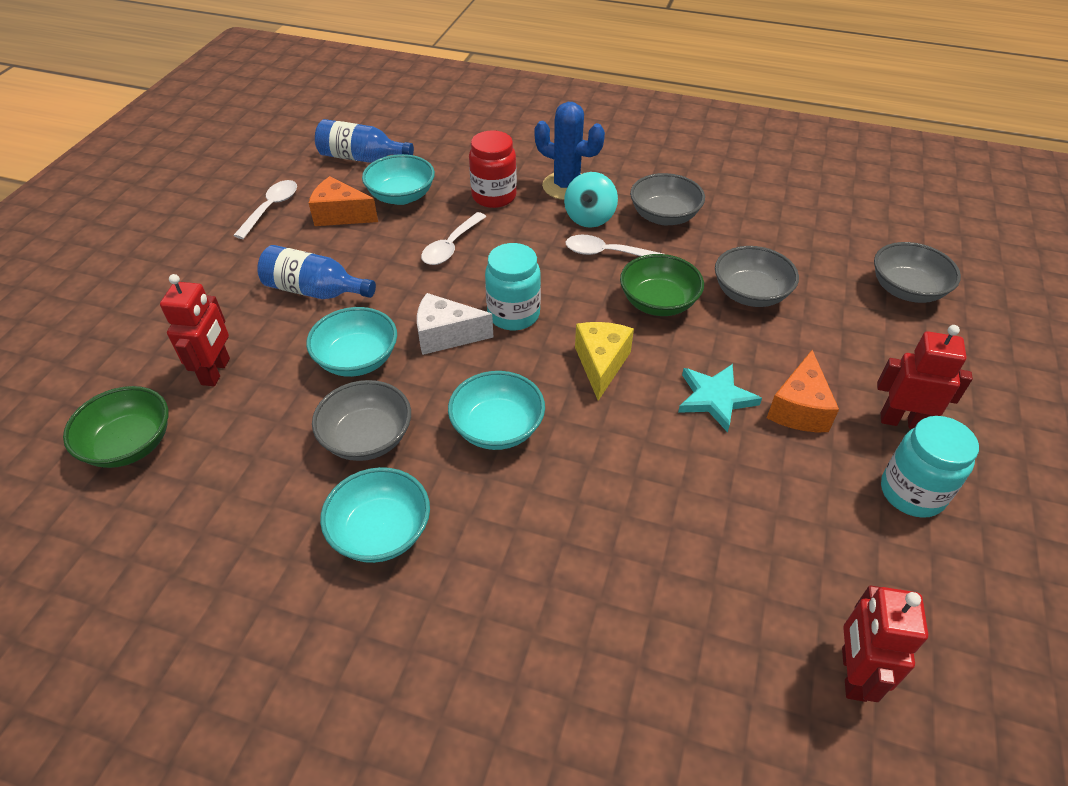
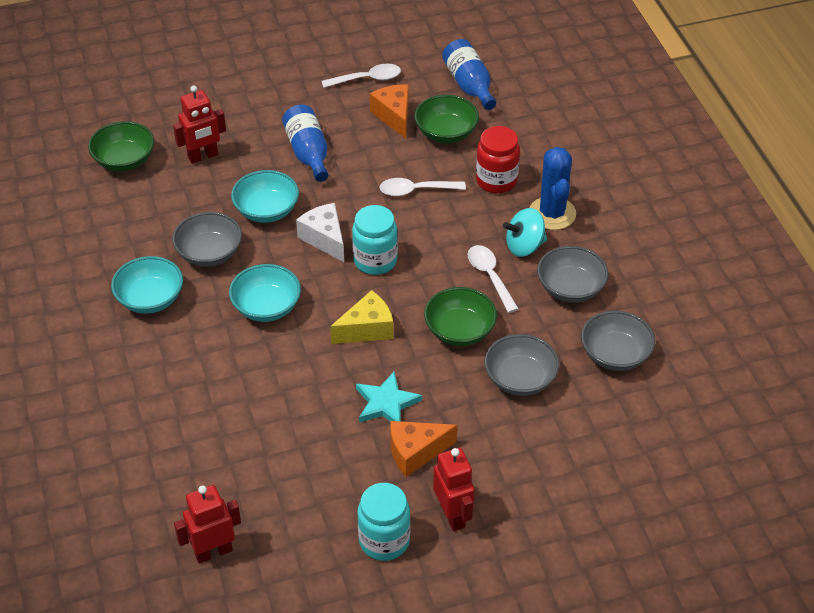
camera: 55 degrees right, 0 degrees up
(401, 196) = (446, 133): turquoise bowl -> green bowl
(906, 290) = (618, 474): grey bowl -> grey bowl (615, 355)

